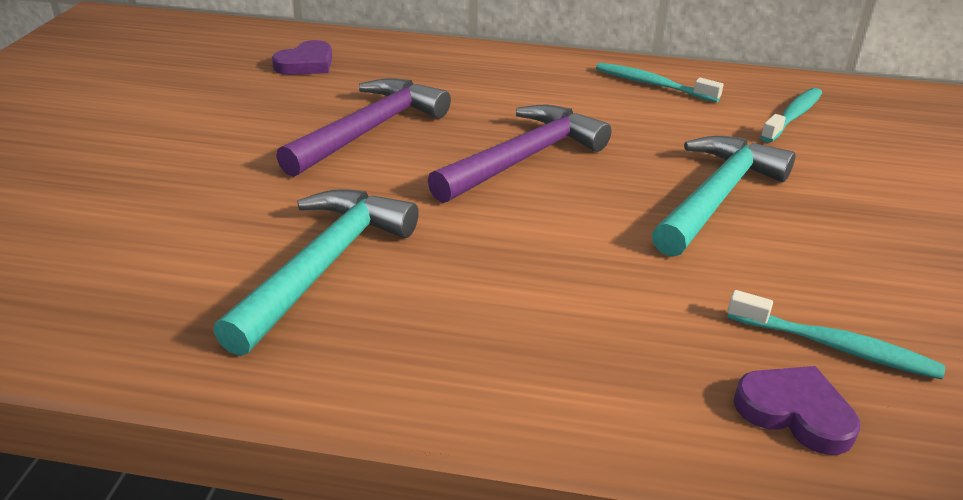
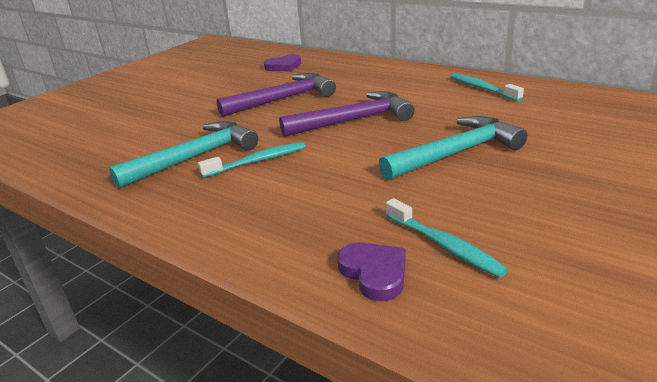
camera: 30 degrees right, 5 degrees down
(793, 116) = (569, 113): turquoise toothbrush -> turquoise toothbrush (257, 161)

